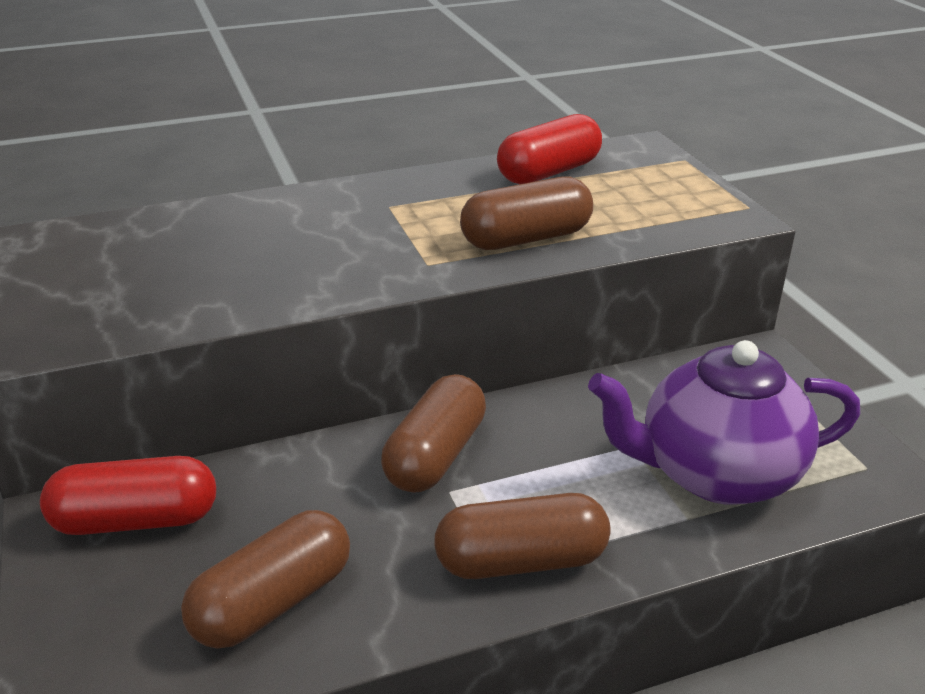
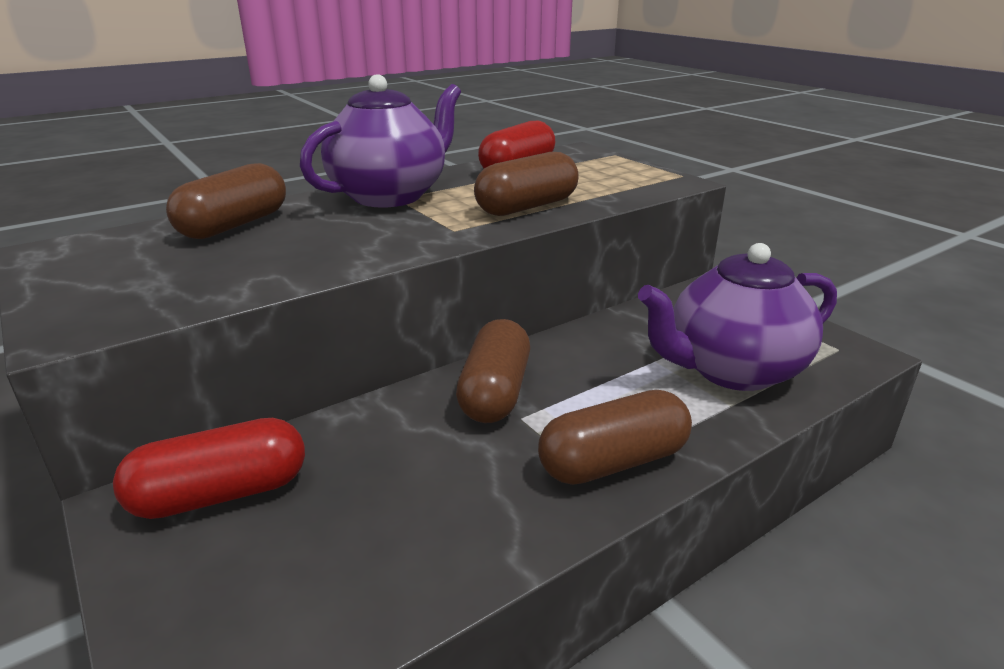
camera: 15 degrees left, 5 degrees down
(273, 602) = (395, 542): brown capsule -> brown capsule (235, 225)
(383, 201) = (390, 195): none -> purple teapot

